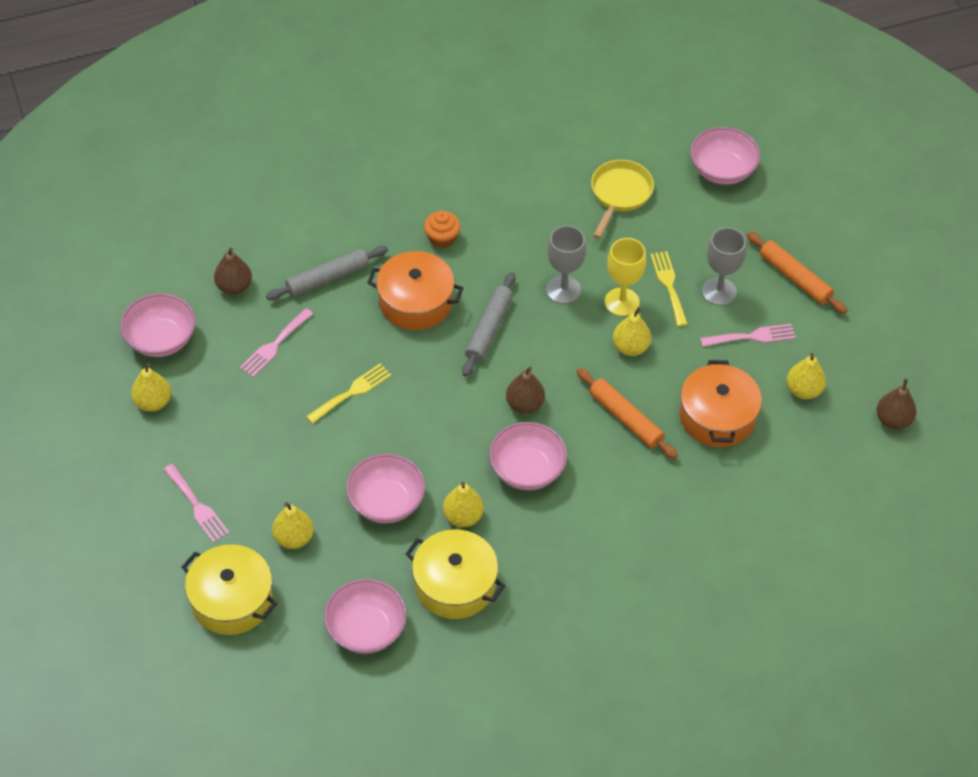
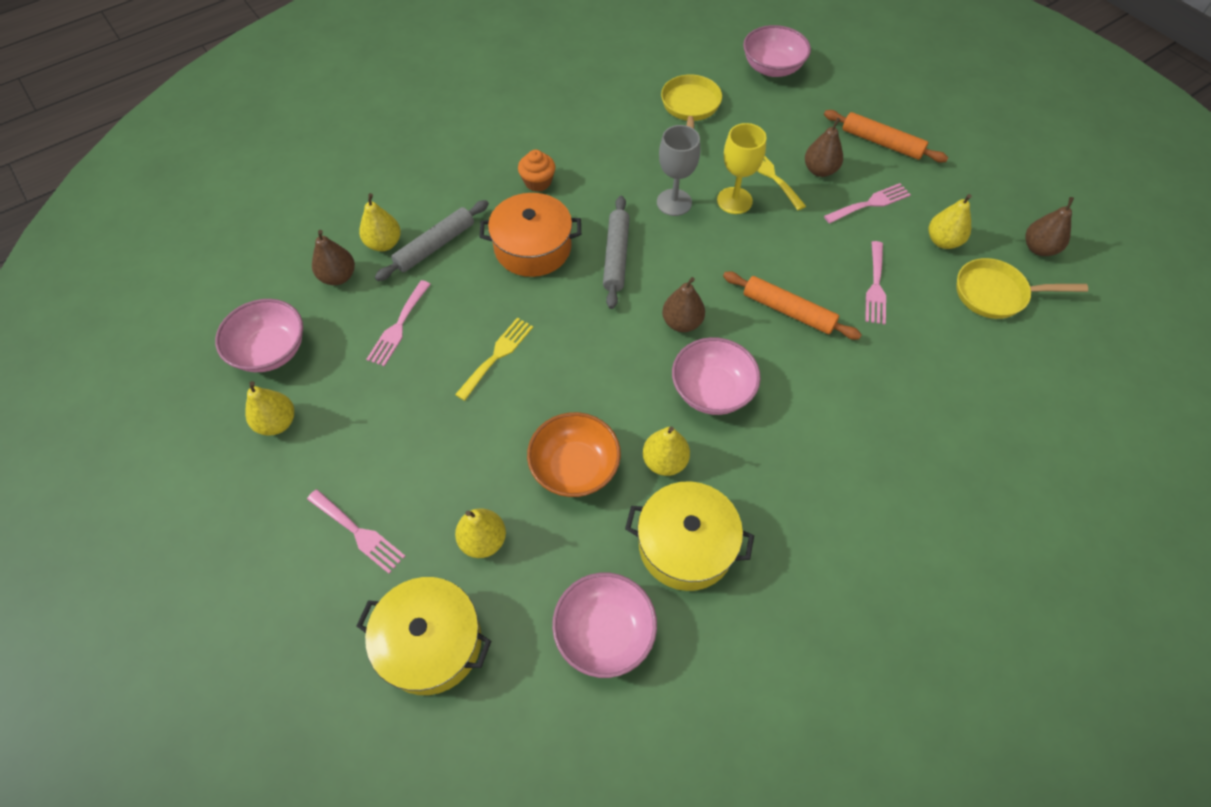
camera: 15 degrees left, 5 degrees up
(386, 502) = (575, 468): pink bowl -> orange bowl
(630, 347) = (762, 241): yellow pear -> yellow pear (384, 243)
(717, 416) = (875, 286): orange pot -> pink fork
(719, 291) = (820, 170): grey goblet -> brown pear
(827, 451) = (995, 294): none -> yellow pan

